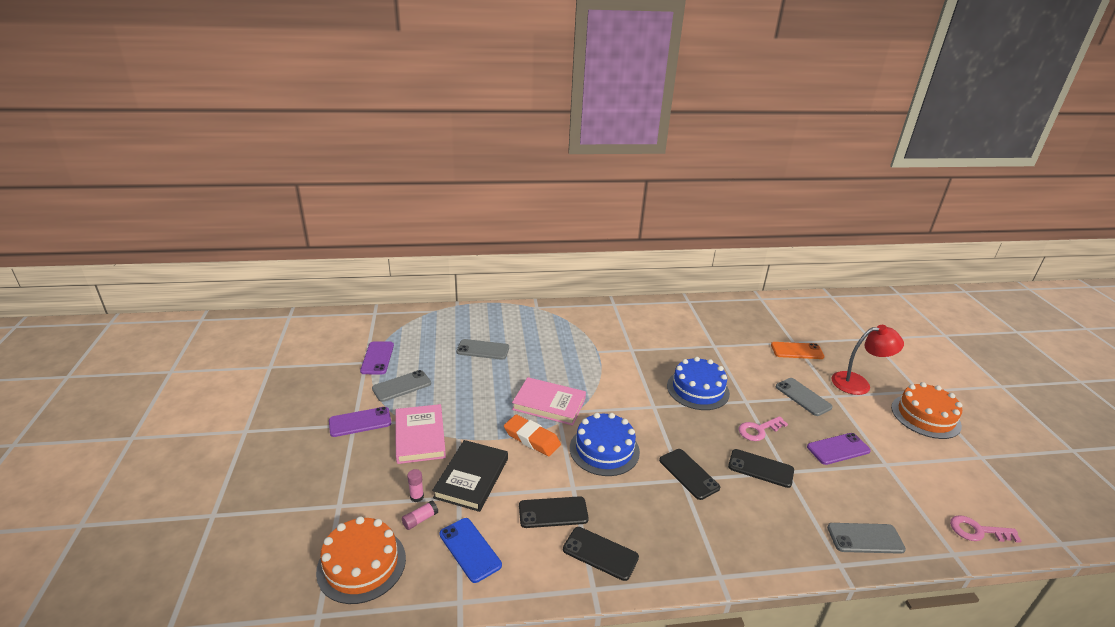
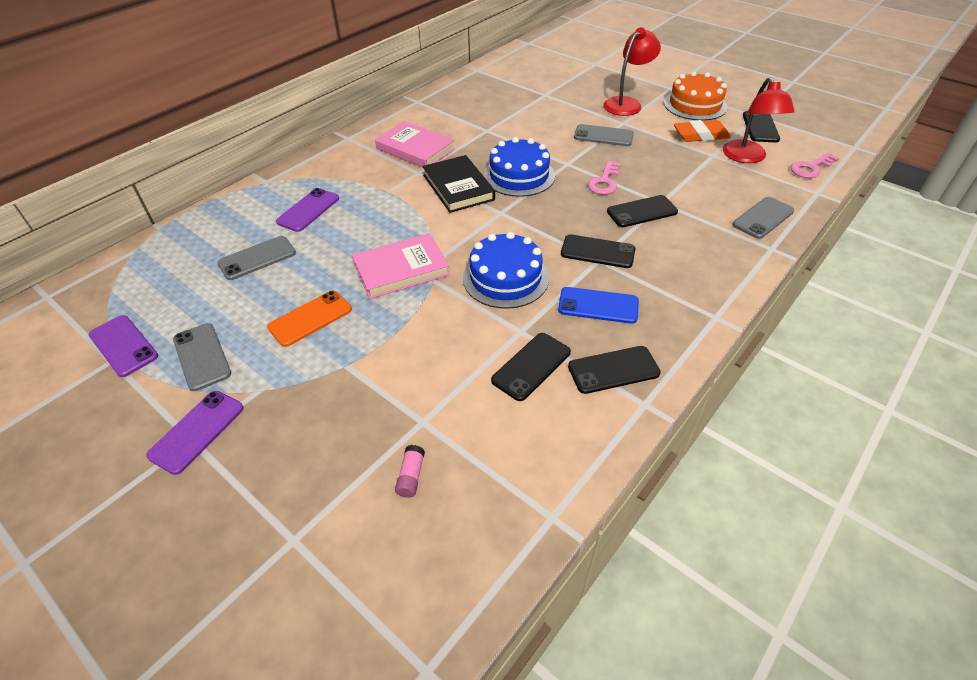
camera: 40 degrees left, 15 degrees up
(361, 564) = (405, 575): orange cake -> none
(402, 386) = (202, 356): grey phone -> grey phone turned 45 degrees counterclockwise
(417, 497) = (377, 457): pink glue stick -> none
(420, 436) = (298, 394): pink book -> pink book (415, 149)
(470, 549) = (499, 462): blue phone -> blue phone (598, 305)
(471, 478) = (412, 394): black book -> black book (458, 187)
(532, 438) = (425, 313): orange eraser -> orange eraser (700, 135)
(797, 351) = (556, 101): orange phone -> orange phone (310, 318)
(838, 449) = (672, 162): purple phone -> purple phone (308, 210)
(919, 485) = (747, 157): none -> red lamp
(971, 469) = (760, 127): none -> black phone

